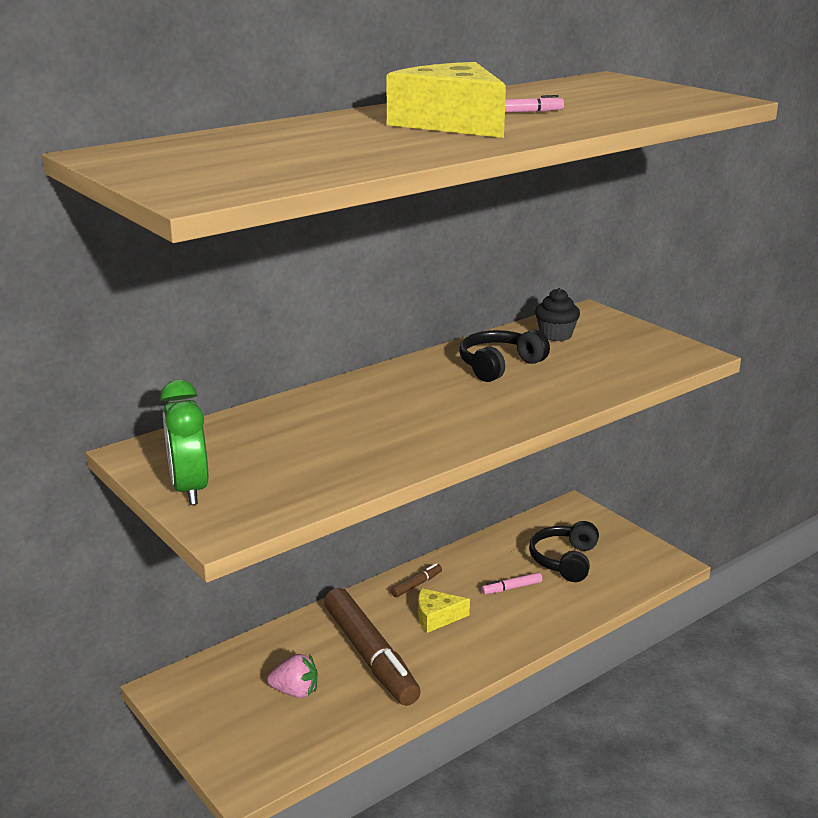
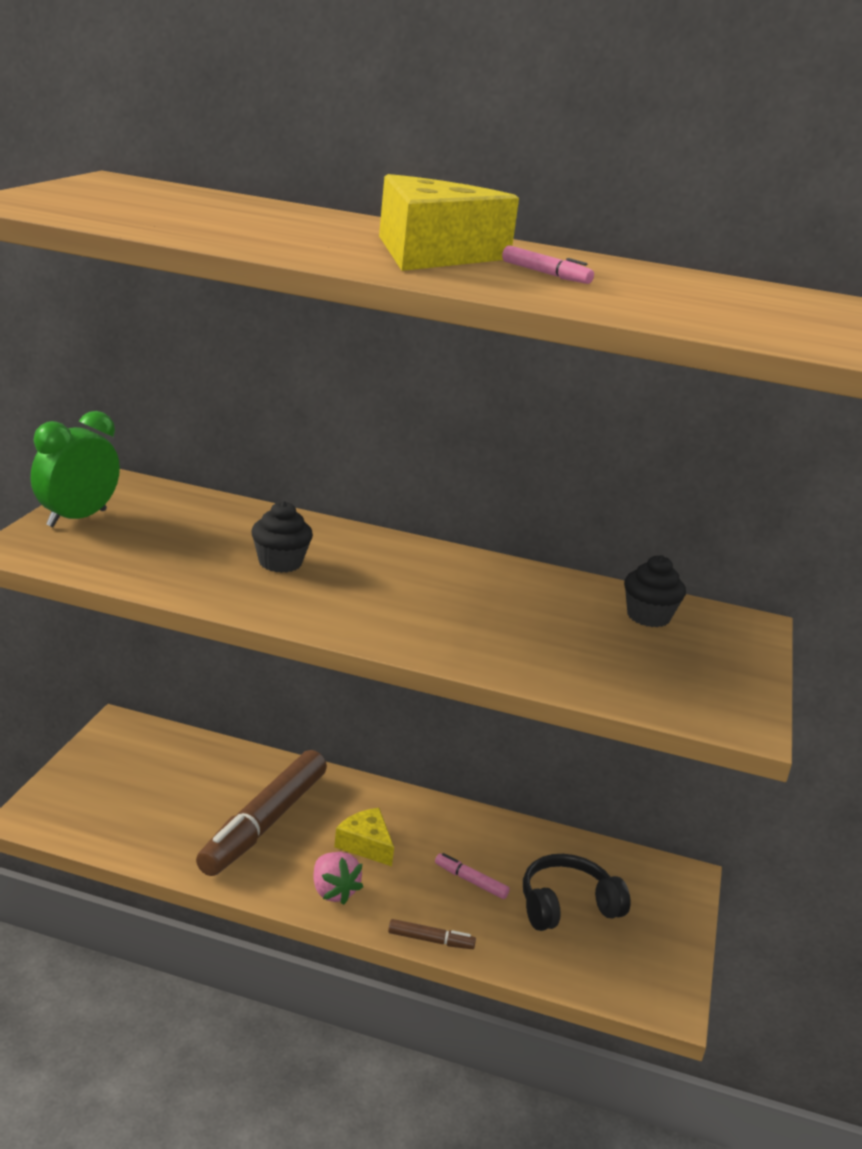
camera: 50 degrees right, 0 degrees up
(295, 692) = (173, 798): pink strawberry -> pink strawberry (333, 891)
(364, 427) = (280, 563): none -> black cupcake
(417, 585) = (406, 811): brown marker -> brown marker (430, 940)
(499, 366) = (515, 600): black headphones -> none

